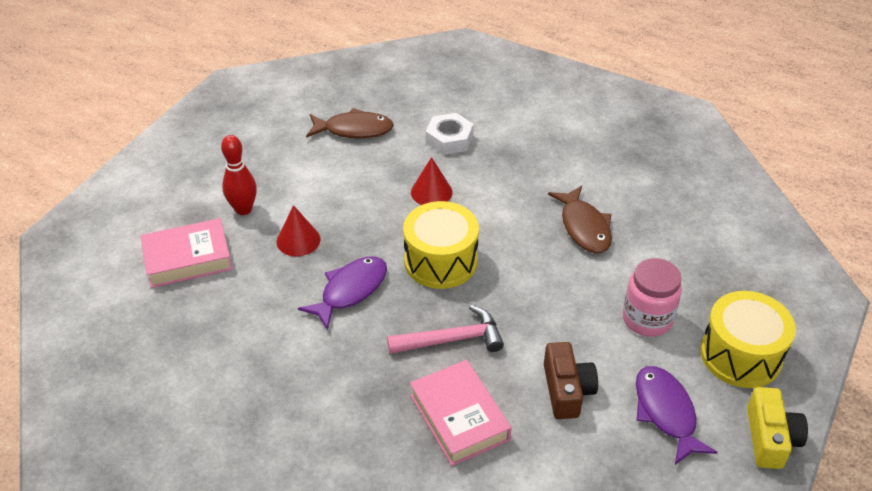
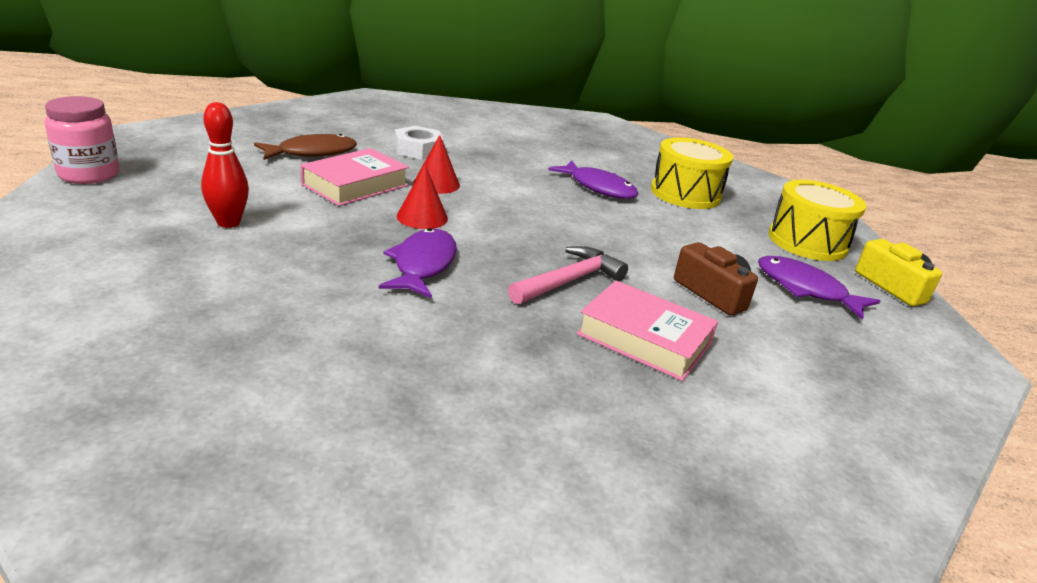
camera: 35 degrees left, 15 degrees down
(188, 259) = (182, 275): pink book -> pink book (355, 185)
(298, 240) = (322, 236): red cone -> red cone (422, 217)
(440, 261) = (496, 227): yellow drum -> yellow drum (685, 193)
(584, 227) = (598, 187): brown fish -> purple fish
(647, 319) = (715, 234): pink jar -> pink jar (89, 174)

